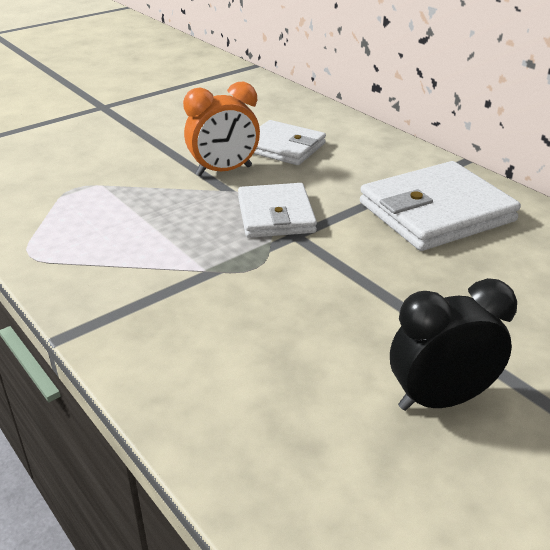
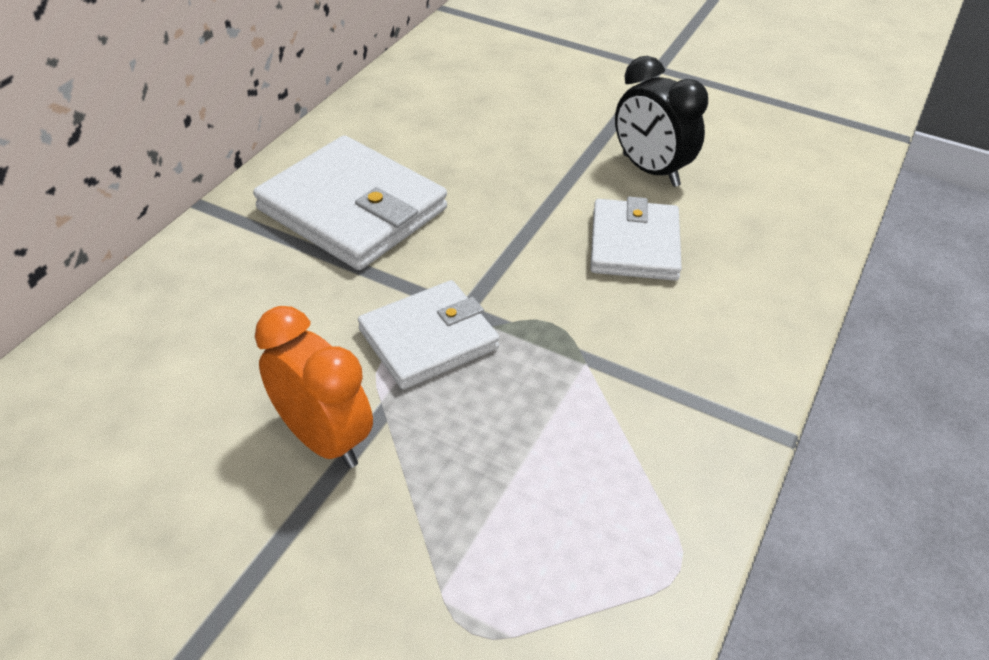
camera: 115 degrees left, 10 degrees up
(283, 147) = (209, 393): white wallet -> white wallet (634, 245)

